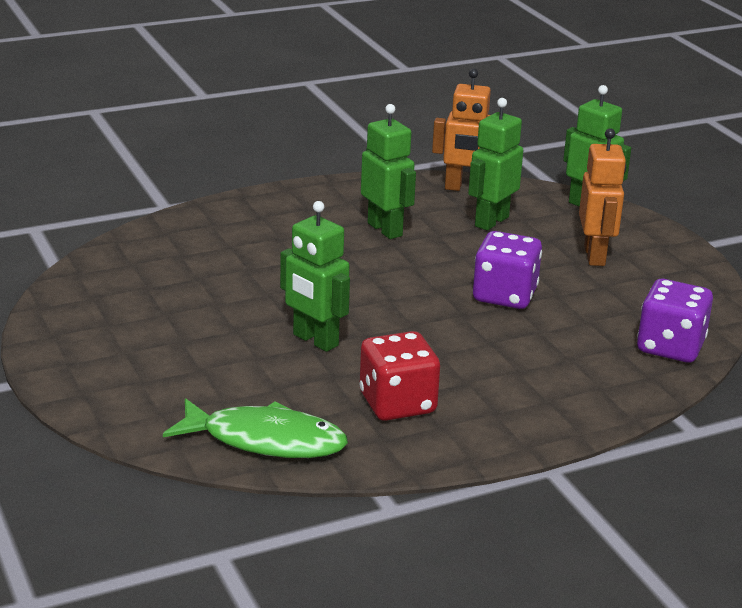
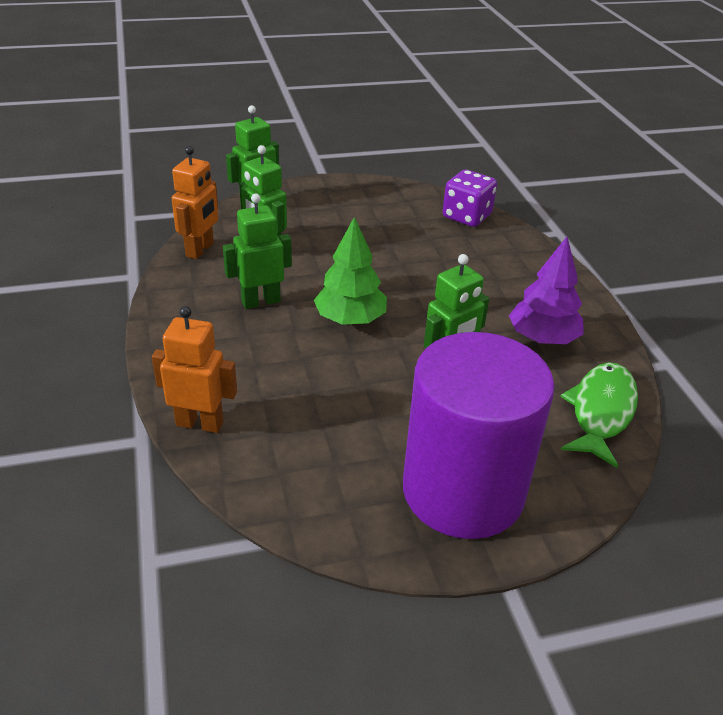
camera: 80 degrees left, 10 degrees up
(122, 353) = (463, 491): none -> purple cylinder
(376, 279) = (350, 319): none -> green tree
(397, 404) = (542, 338): red dice -> purple tree
(504, 295) = (388, 264): purple dice -> none
(595, 256) = (336, 217): orange robot -> orange robot (200, 423)

